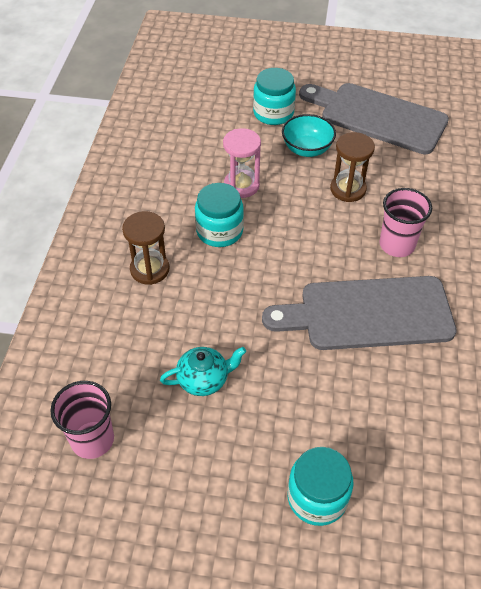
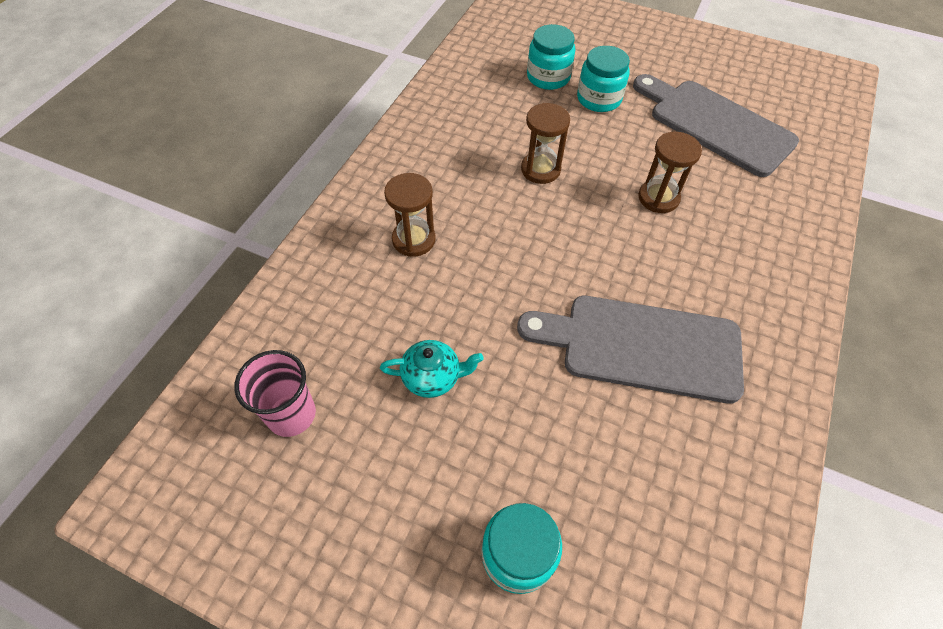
camera: 15 degrees right, 5 degrees up
(219, 231) = (501, 214): turquoise jar -> turquoise jar (548, 77)
(241, 185) = (540, 169): pink hourglass -> brown hourglass
(307, 149) = (624, 144): turquoise bowl -> none
(397, 245) = (698, 273): pink cup -> none

